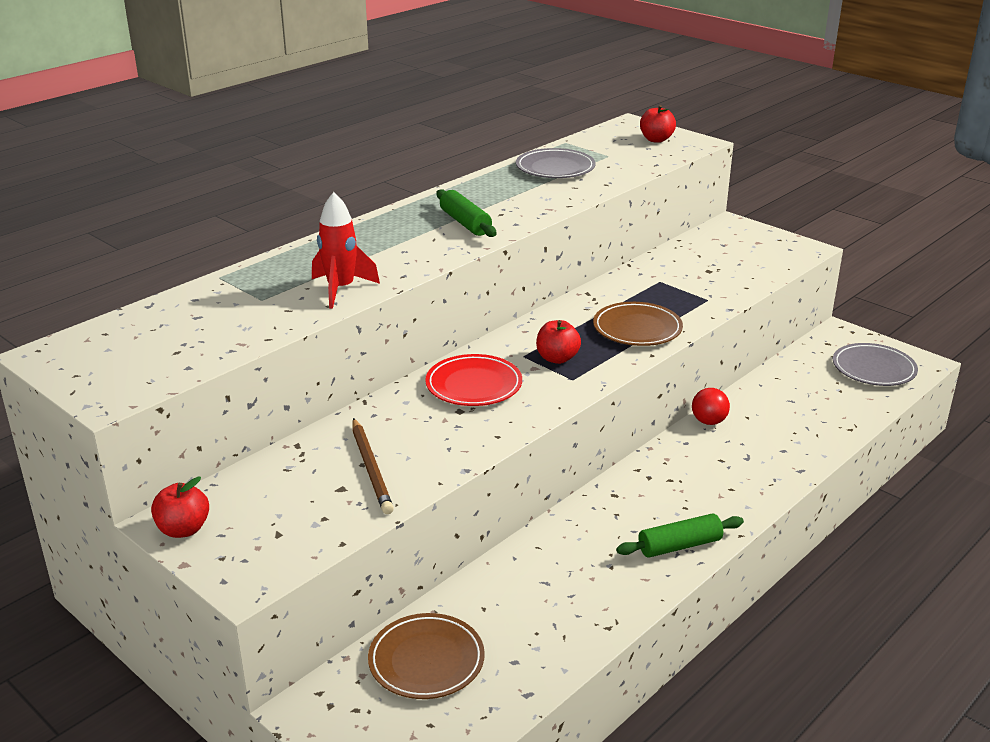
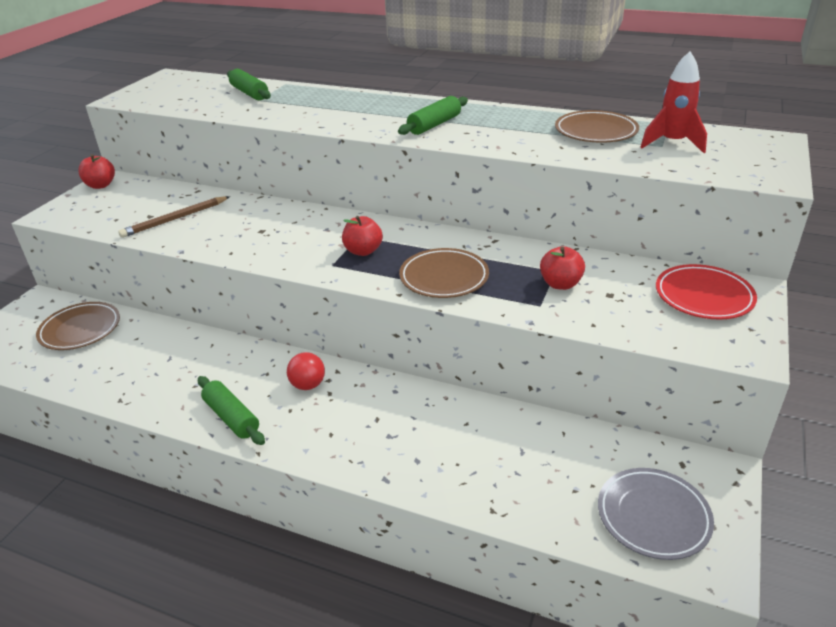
camera: 70 degrees right, 5 degrees up
(224, 303) = (249, 93): none -> green rolling pin
(341, 289) = (286, 115): red rocket -> red rocket (672, 143)
(474, 385) = (300, 227): red plate -> red plate (703, 296)
(555, 168) = (595, 131): grey plate -> brown plate
(656, 140) = (746, 158): red apple -> red apple (560, 284)
(708, 421) = (440, 398): red ball -> red ball (308, 385)

